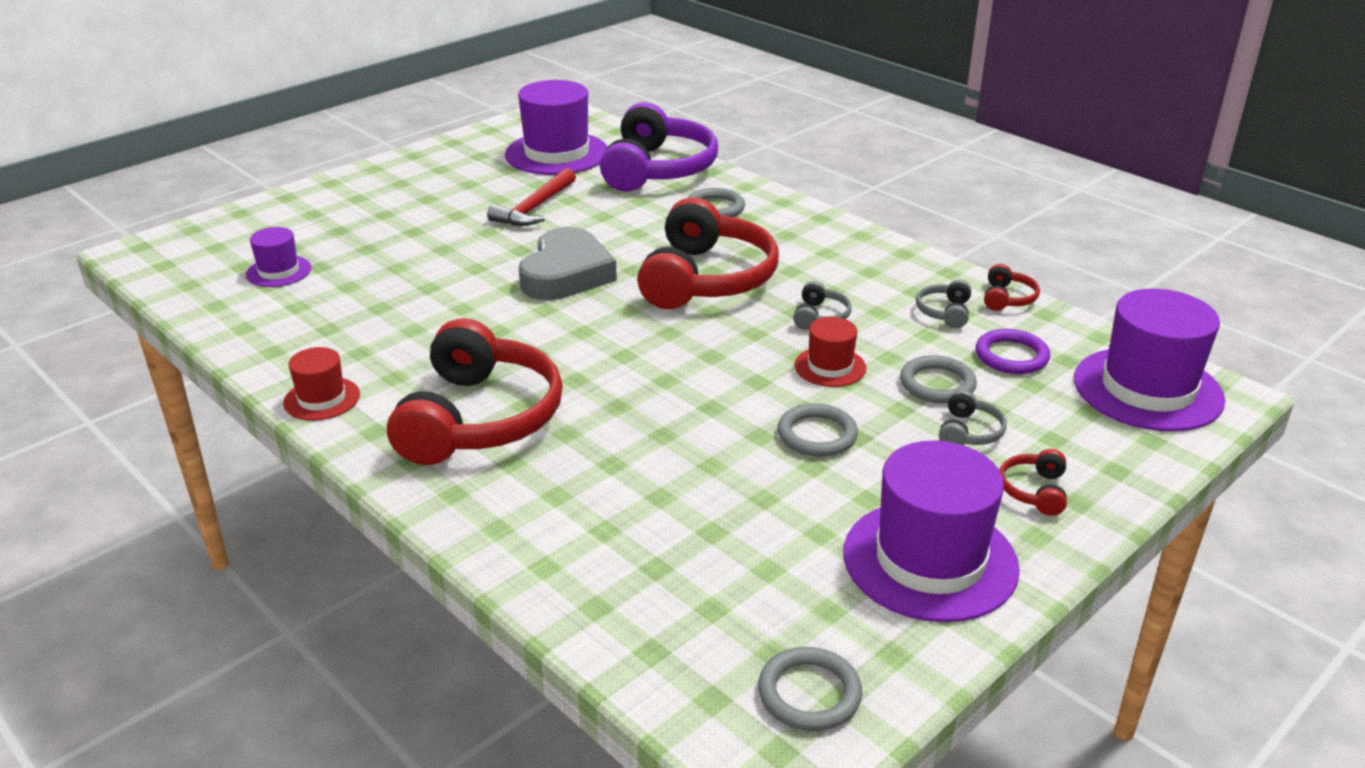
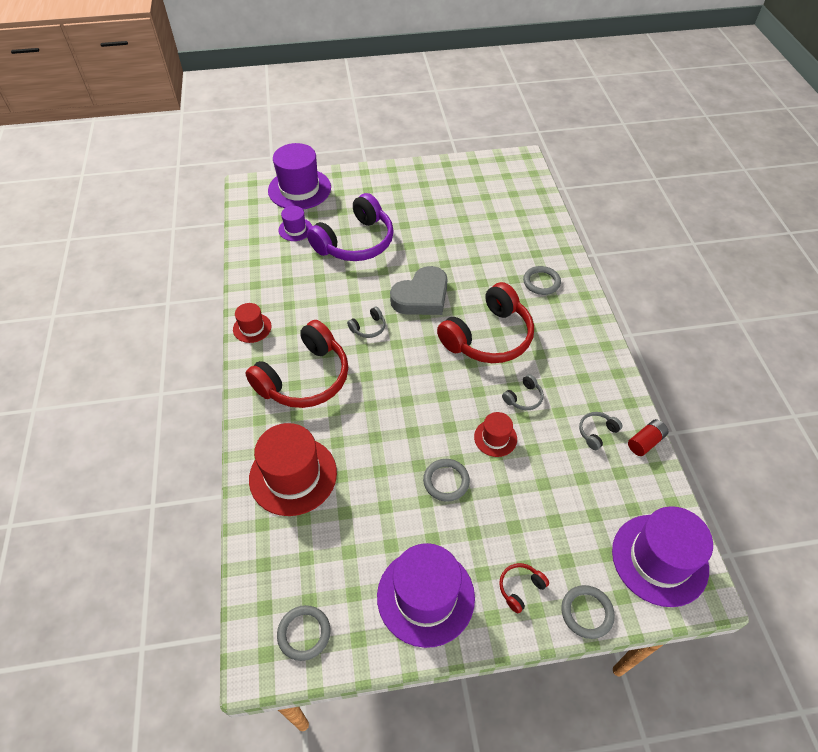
camera: 35 degrees right, 20 degrees up
(534, 208) = (446, 237): red hammer -> none
(556, 153) = (492, 197): purple hat -> purple hat (299, 189)
(583, 529) = (293, 475): none -> red hat
(658, 169) = (536, 235): purple headphones -> purple headphones (355, 242)
(937, 384) = (541, 483): grey ring -> grey ring (586, 612)
(969, 432) = (525, 527): grey headphones -> grey headphones (368, 328)
(1007, 298) = (645, 442): red headphones -> red battery
(1011, 356) = (603, 487): purple ring -> none

